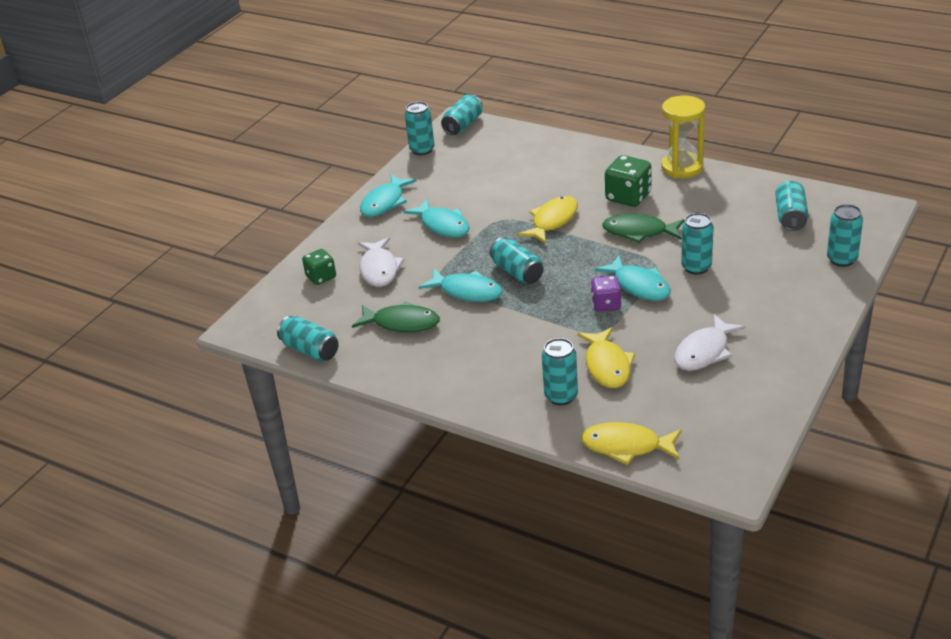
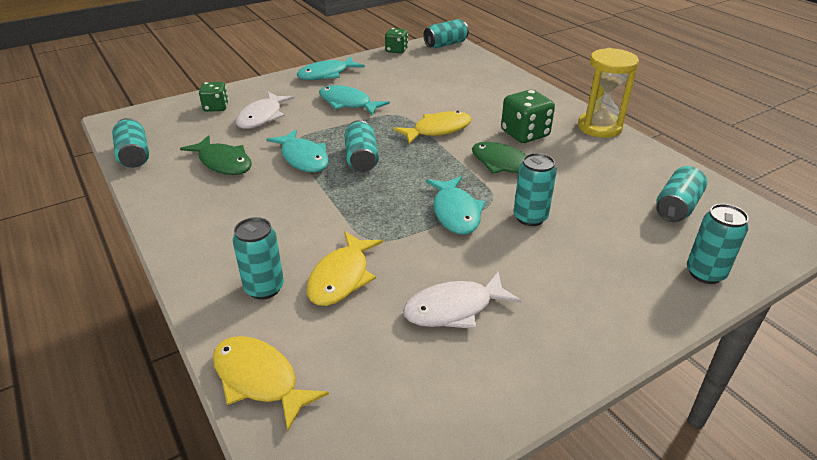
camera: 25 degrees right, 0 degrees up
(422, 150) = (396, 50): turquoise can -> green dice
(443, 225) = (348, 103): turquoise fish -> turquoise fish turned 135 degrees clockwise
(606, 304) = (406, 217): purple dice -> none

